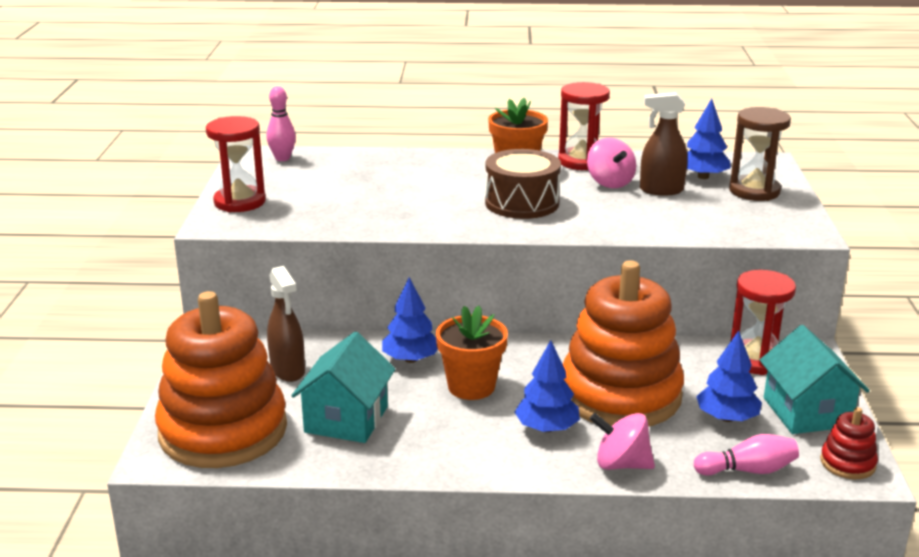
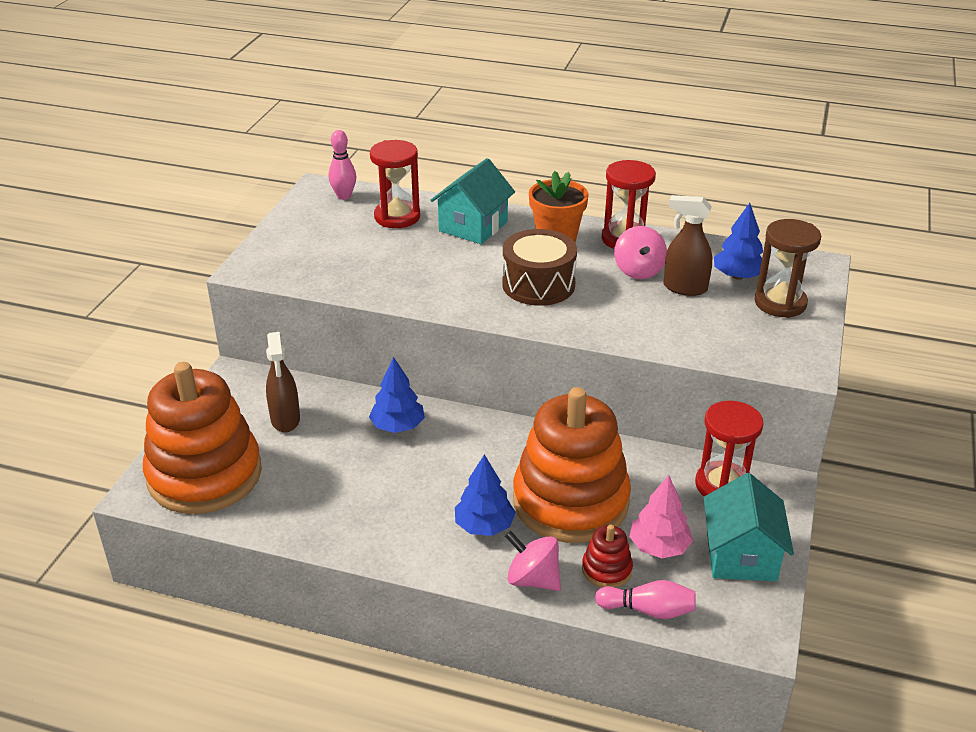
camera: 15 degrees right, 10 degrees up
(240, 202) = (281, 245): red hourglass -> red hourglass (397, 217)
(346, 419) = (312, 482): turquoise house -> turquoise house (473, 226)
(471, 387) = (438, 467): orange flower pot -> none
(727, 418) = (659, 547): blue tree -> pink tree
(847, 463) = (750, 622): red stacking toy -> red stacking toy (606, 569)

